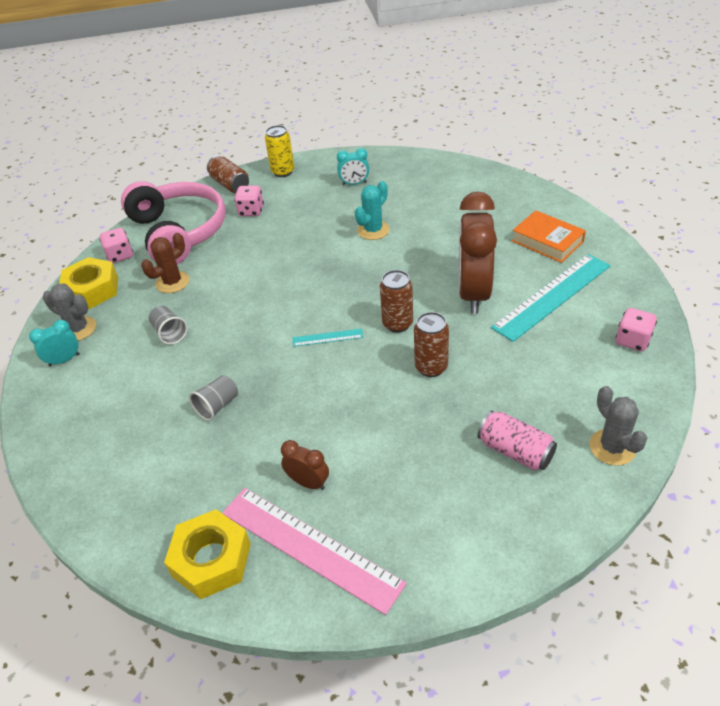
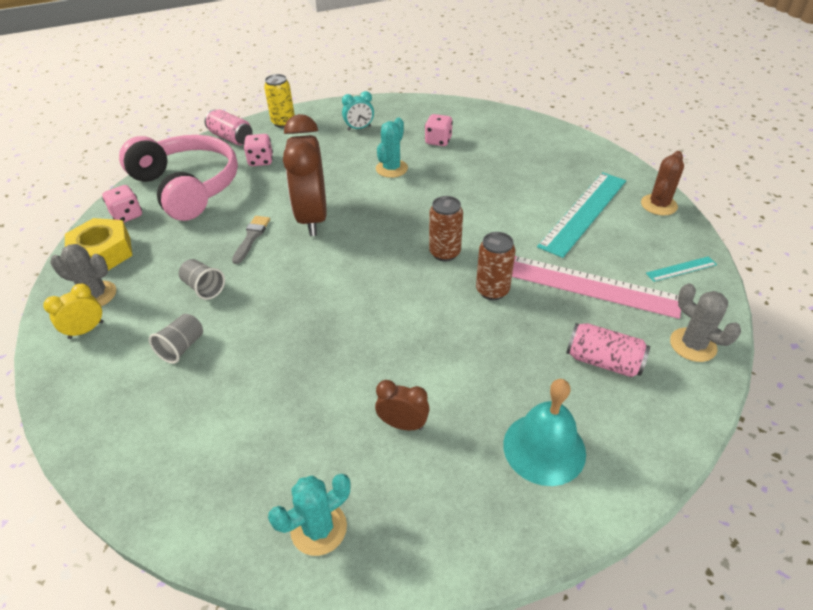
camera: 15 degrees left, 0 degrees up
(64, 360) = (86, 330): turquoise clock -> yellow clock
(172, 282) = (193, 236): brown cactus -> brown cactus (658, 205)
(211, 560) = (318, 528): yellow nut -> turquoise cactus
(217, 406) = (278, 357): grey cup -> grey cup (182, 347)
(223, 288) = (251, 237): none -> grey brush
(230, 184) = (231, 138): brown can -> pink can
(309, 547) = (426, 495): pink ruler -> pink ruler (591, 286)
(327, 337) = (377, 274): turquoise ruler -> turquoise ruler (681, 269)
(428, 524) = (544, 448): none -> turquoise bell
(473, 293) = (509, 217): brown clock -> brown clock (312, 218)
(547, 241) = (561, 165): orange book -> none
(632, 340) = (671, 245): pink dice -> pink dice (438, 141)

